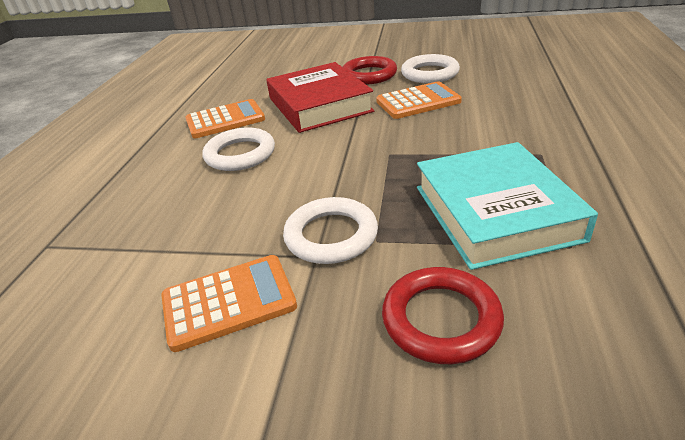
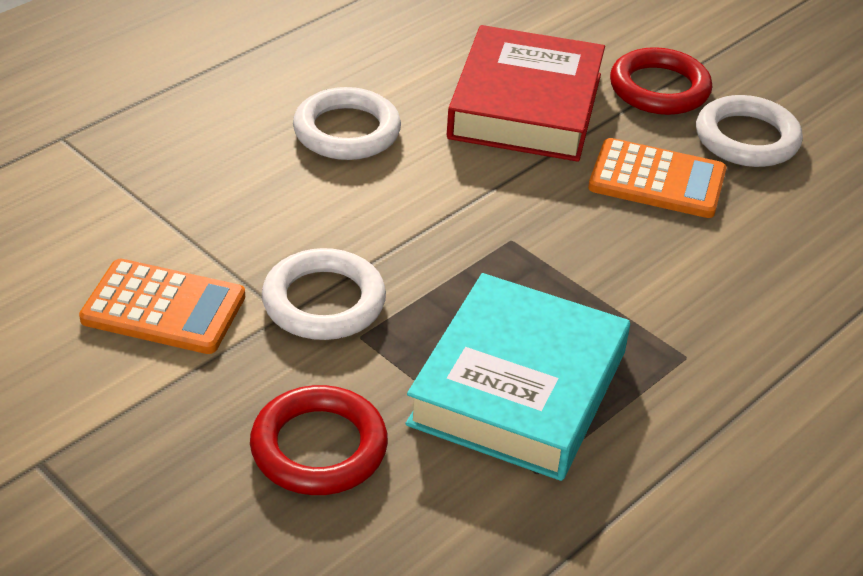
camera: 30 degrees right, 5 degrees up
(225, 120) = (385, 61): orange calculator -> none

